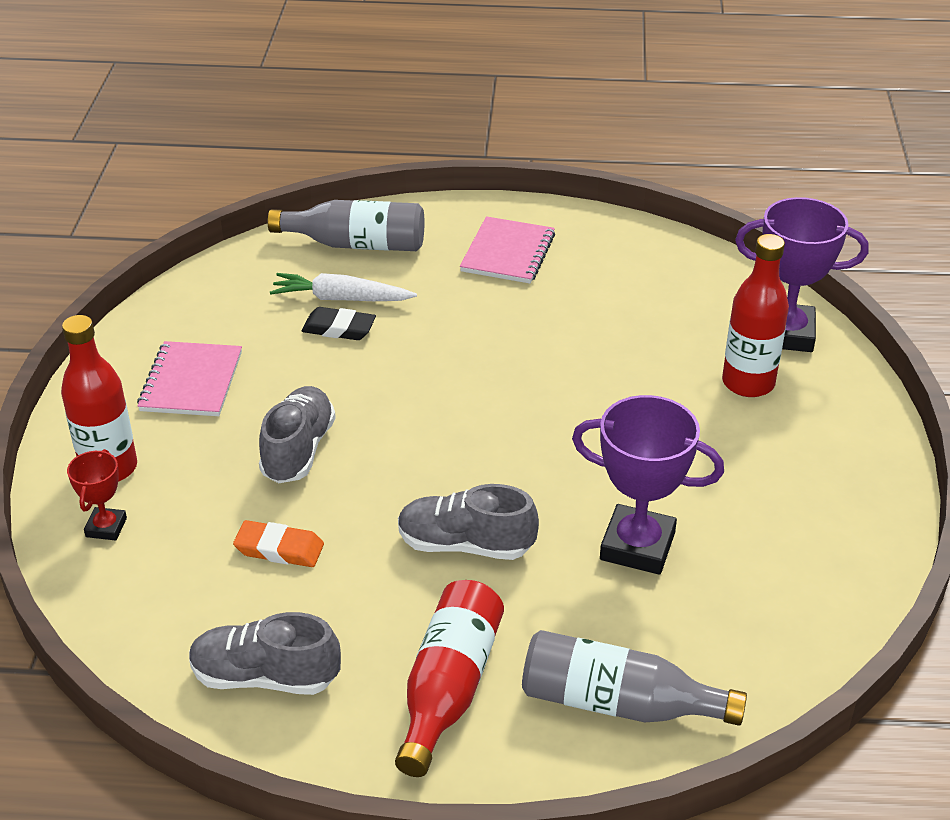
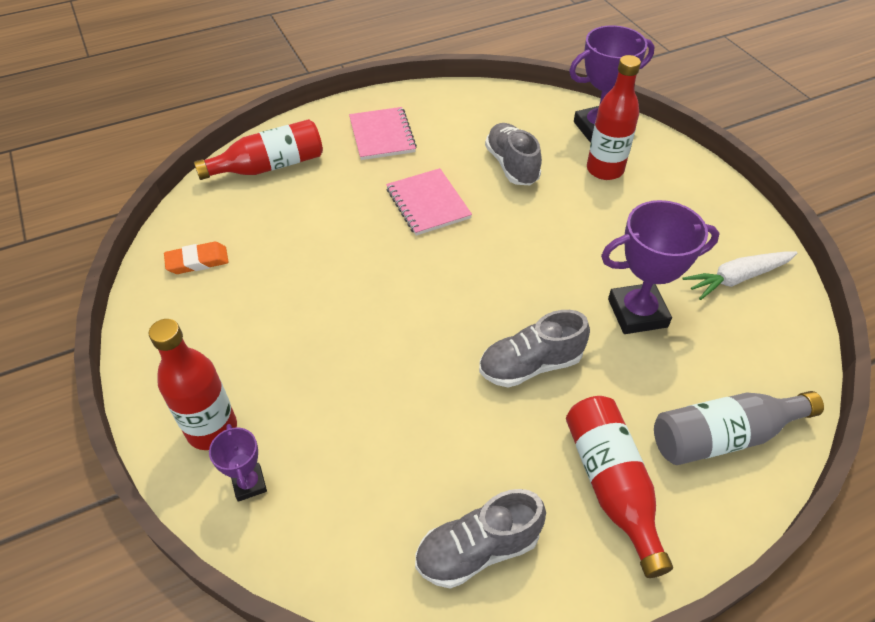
camera: 30 degrees left, 10 degrees up
(106, 527) = (249, 484): red trophy -> purple trophy
(191, 382) = (225, 325): pink notebook -> pink notebook (428, 203)
(279, 549) = (402, 434): orange eraser -> orange eraser (197, 261)
(298, 450) = (353, 345): grey shoe -> grey shoe (512, 165)
(339, 328) = (307, 236): black eraser -> none
(341, 299) = (291, 212): white carrot -> white carrot (737, 278)
(356, 244) = (270, 166): grey bottle -> red bottle

